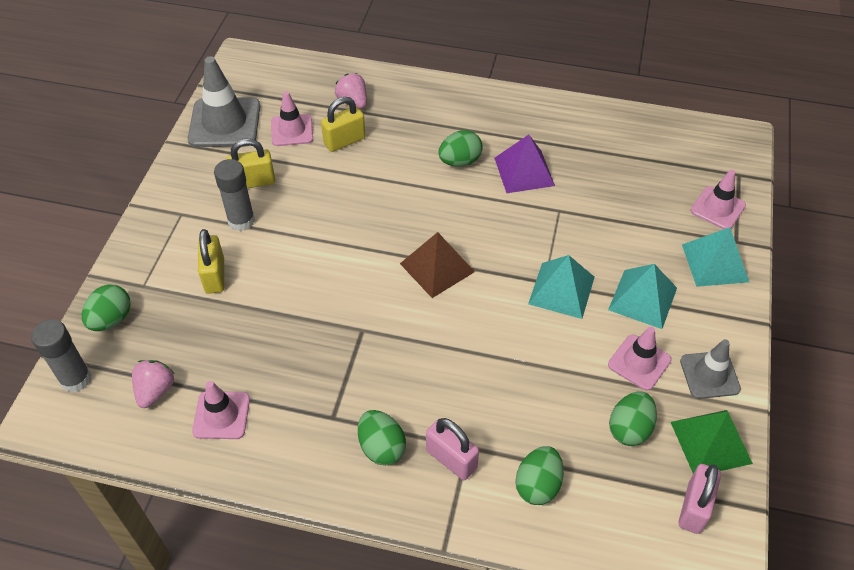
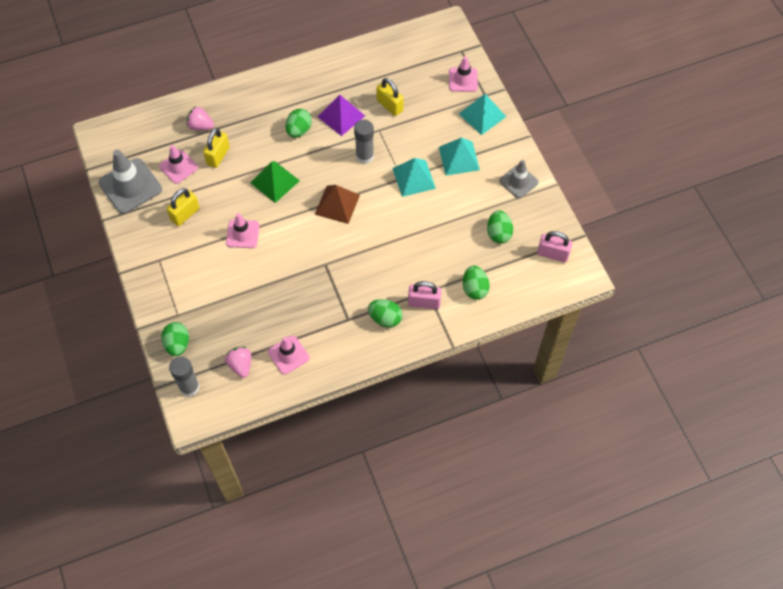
camera: 35 degrees left, 10 degrees up
(215, 276) = (214, 284): yellow padlock -> yellow padlock (390, 105)
(241, 220) = (200, 242): grey glue stick -> grey glue stick (364, 156)
(639, 362) = (480, 195): pink traffic cone -> pink traffic cone (242, 234)
(694, 508) = (552, 254): pink padlock -> pink padlock turned 60 degrees counterclockwise
(711, 442) = (540, 217): green pyramid -> green pyramid (275, 182)

